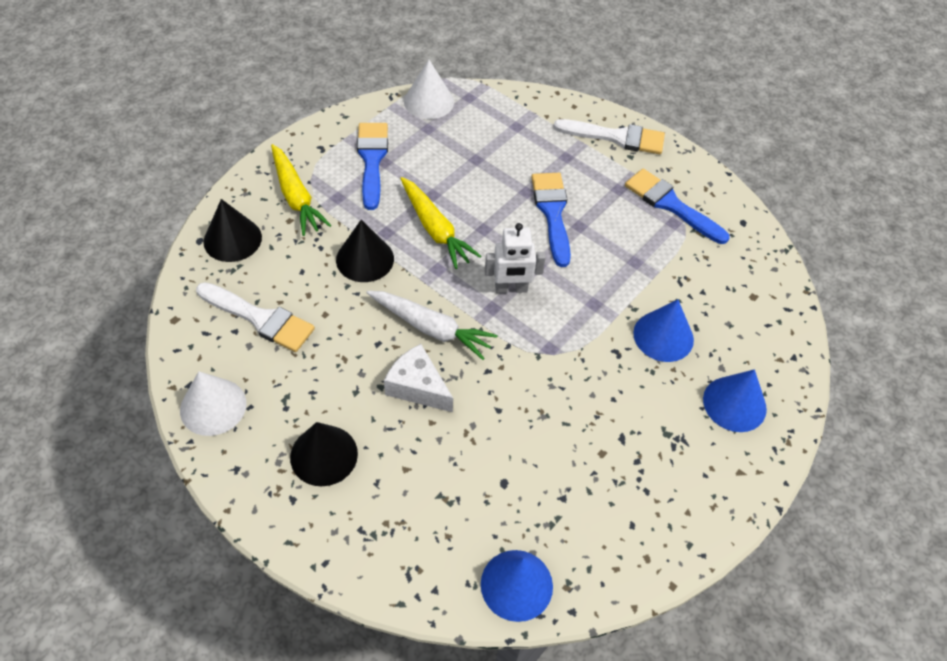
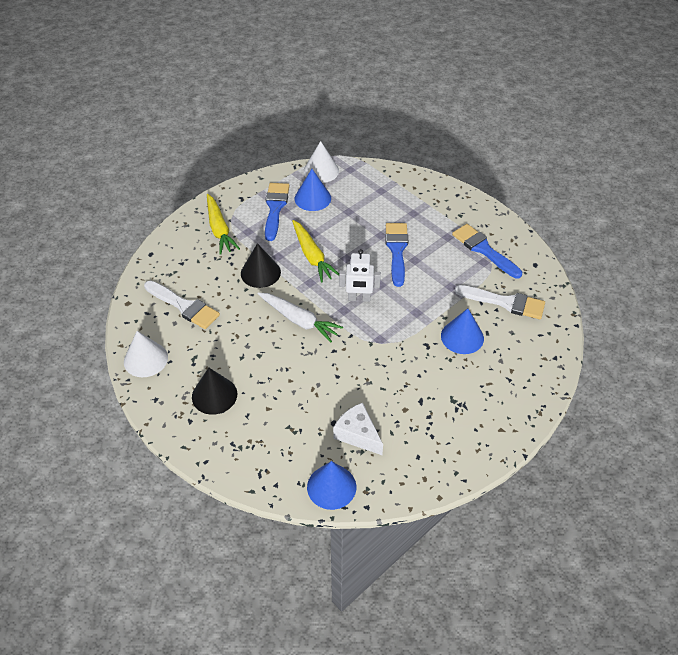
camera: 10 degrees right, 5 degrees down
(232, 239) = (173, 254): black cone -> none
(417, 387) = (284, 357): white cheese -> white cheese (357, 434)
(616, 137) = (452, 201): white brush -> white brush (505, 302)
(734, 404) = (505, 385): blue cone -> blue cone (312, 198)

